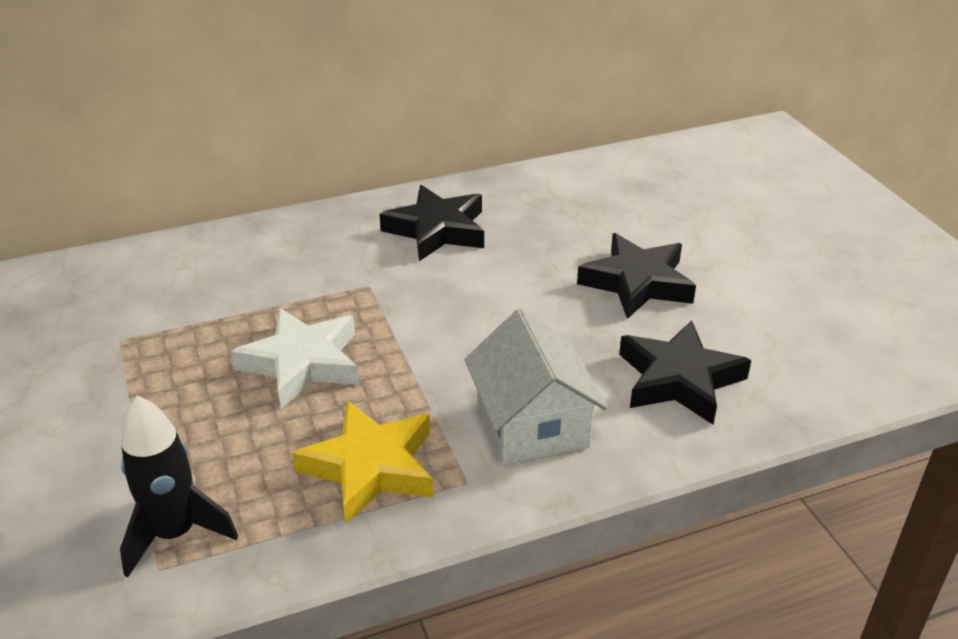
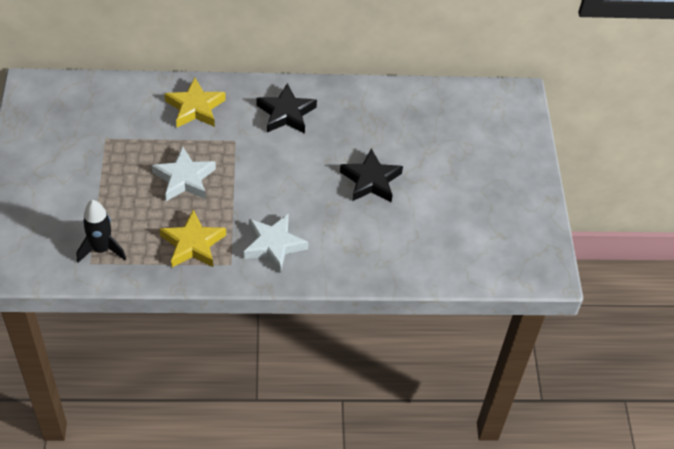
camera: 15 degrees right, 15 degrees up
(274, 257) = (195, 108): none -> yellow star
(532, 424) = (273, 245): white house -> white star
(679, 379) = (356, 243): black star -> none

